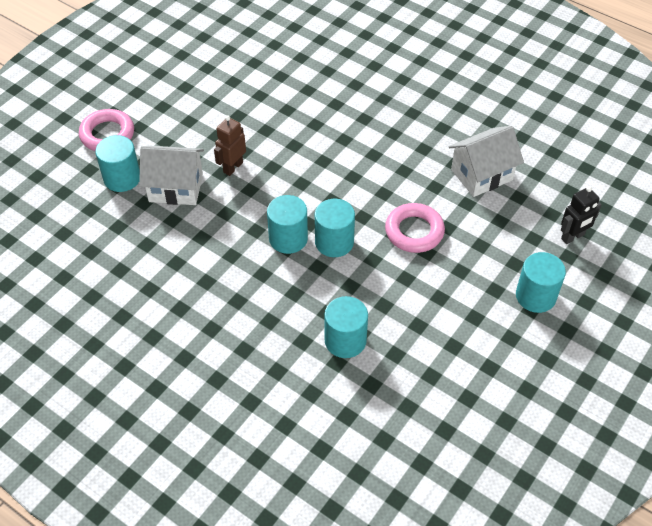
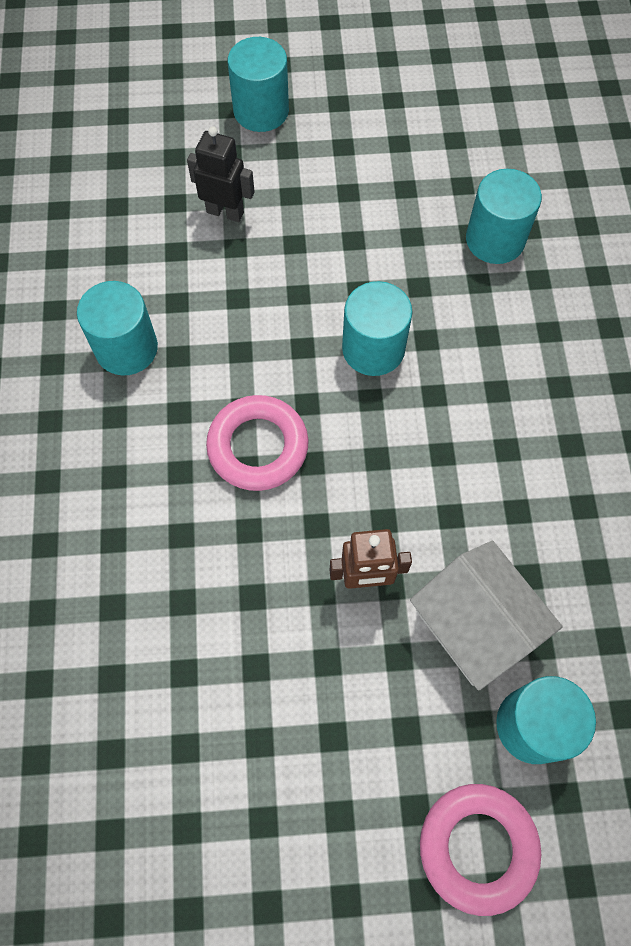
camera: 130 degrees left, 15 degrees up
(288, 238) = (418, 404): turquoise cylinder -> turquoise cylinder (126, 348)
(414, 231) = (275, 276): pink ring -> pink ring (258, 446)
(481, 175) = (110, 264): white house -> none
(573, 237) = (139, 122): black robot -> black robot (225, 212)

